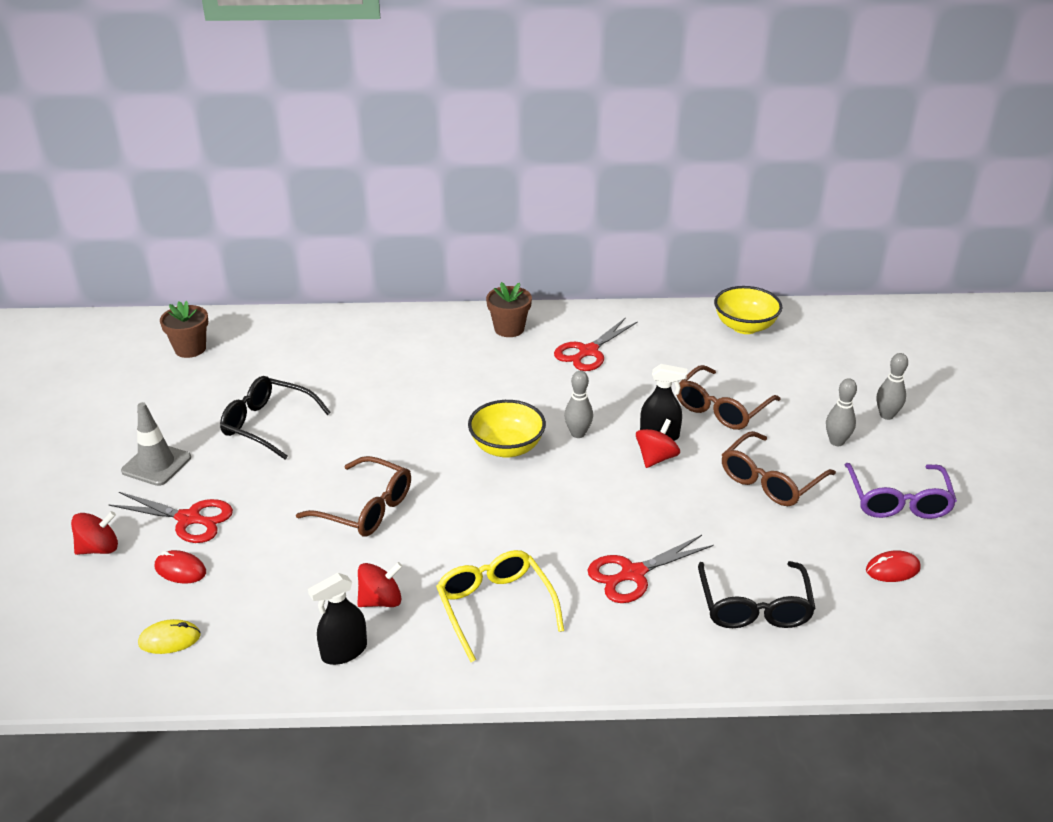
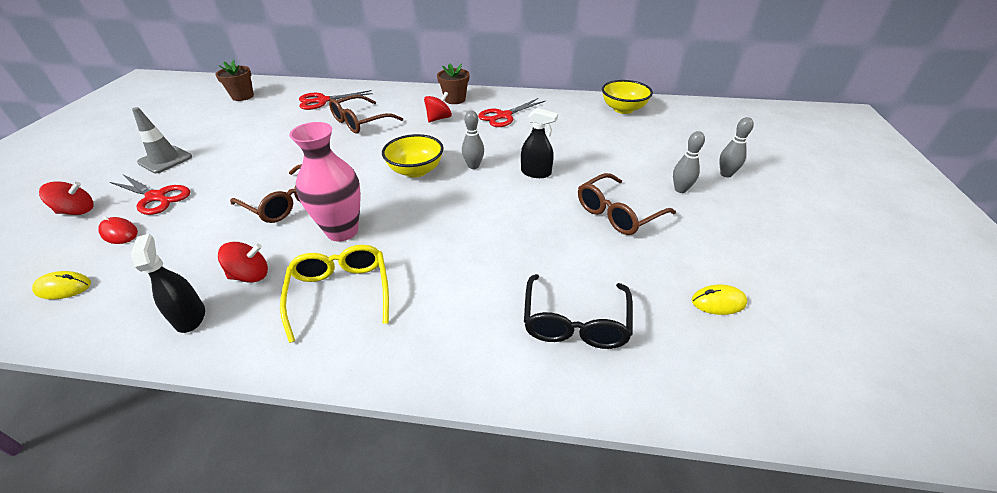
camera: 10 degrees right, 5 degrees up
(267, 424) = (258, 142): black glasses -> none
(344, 651) = (190, 317): black spray bottle -> black spray bottle turned 90 degrees clockwise
(457, 537) = (342, 231): none -> pink vase
(632, 574) = (473, 278): red scissors -> red scissors (322, 101)
(656, 458) = (527, 188): red spinning top -> red spinning top (439, 118)
(721, 408) = (591, 158): brown glasses -> brown glasses (360, 122)
(892, 569) = (718, 302): red mouse -> yellow mouse
(898, 501) = (729, 241): purple glasses -> none

